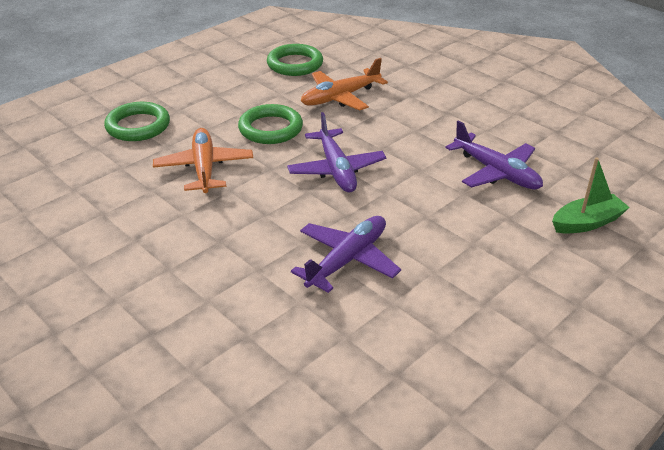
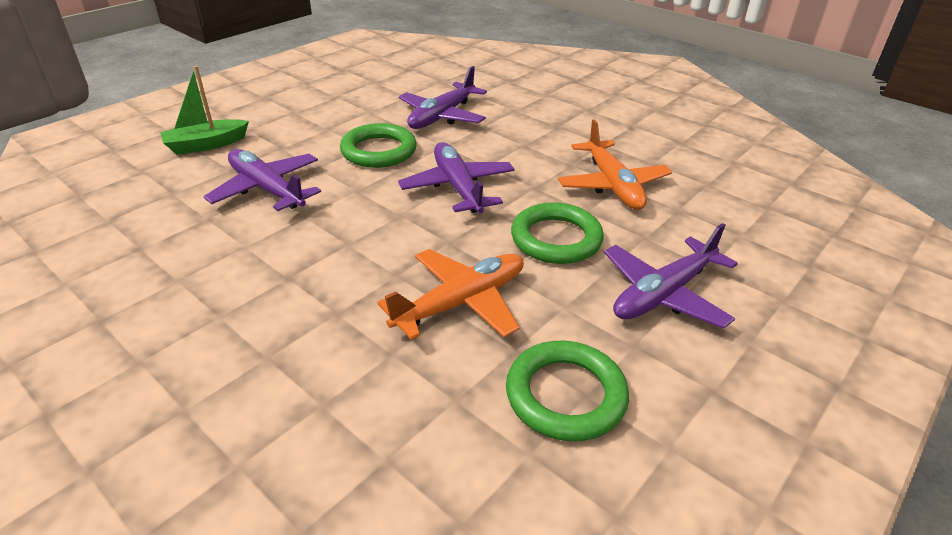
camera: 175 degrees right, 0 degrees up
(138, 126) = (743, 237): green ring -> green ring (379, 151)
(219, 98) = (664, 294): none -> purple plane

